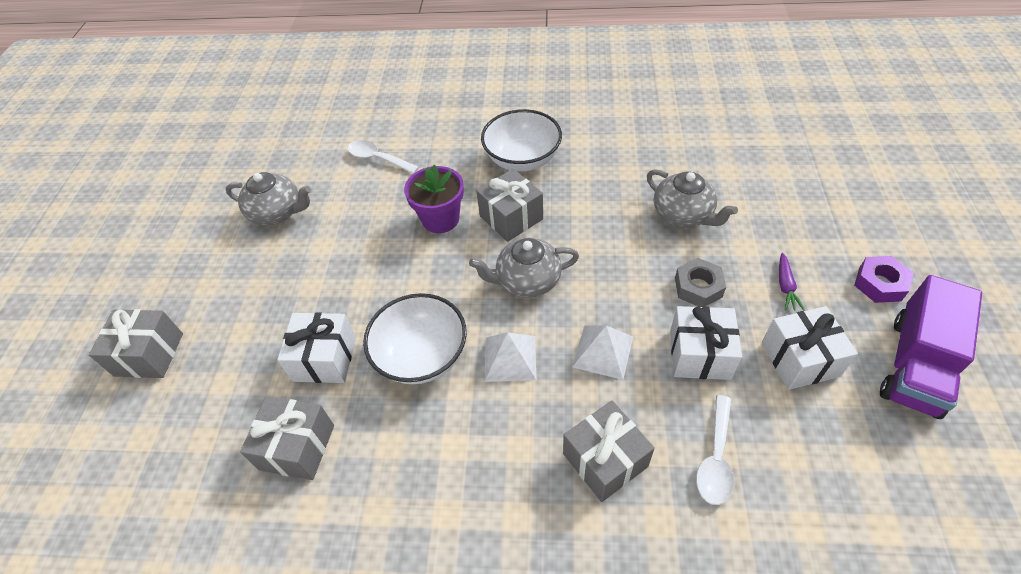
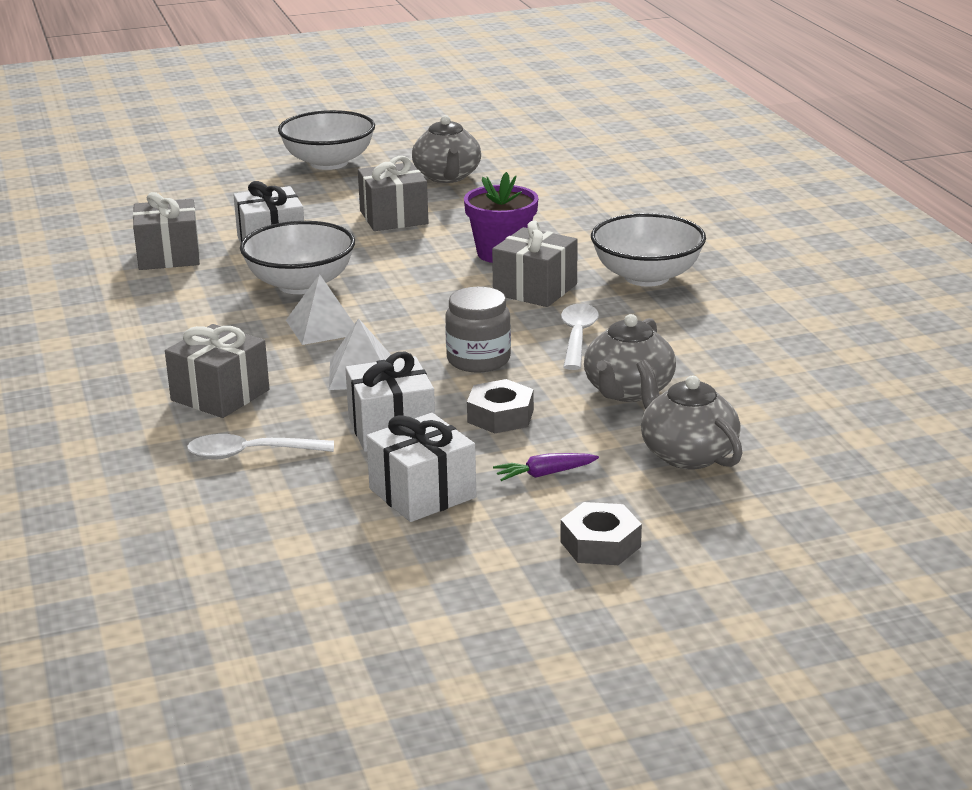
camera: 65 degrees right, 25 degrees down
(149, 354) = (235, 175): grey gift -> grey gift (394, 217)
(183, 279) = (329, 163): none -> white bowl
(378, 158) = (574, 201): white spoon -> white spoon (577, 337)
(527, 281) = (439, 316): grey teapot -> grey teapot (687, 454)
(608, 277) = (478, 360): none -> grey jar
(879, 284) = (600, 544): purple nut -> grey nut
(915, 365) = (462, 576): purple truck -> none

